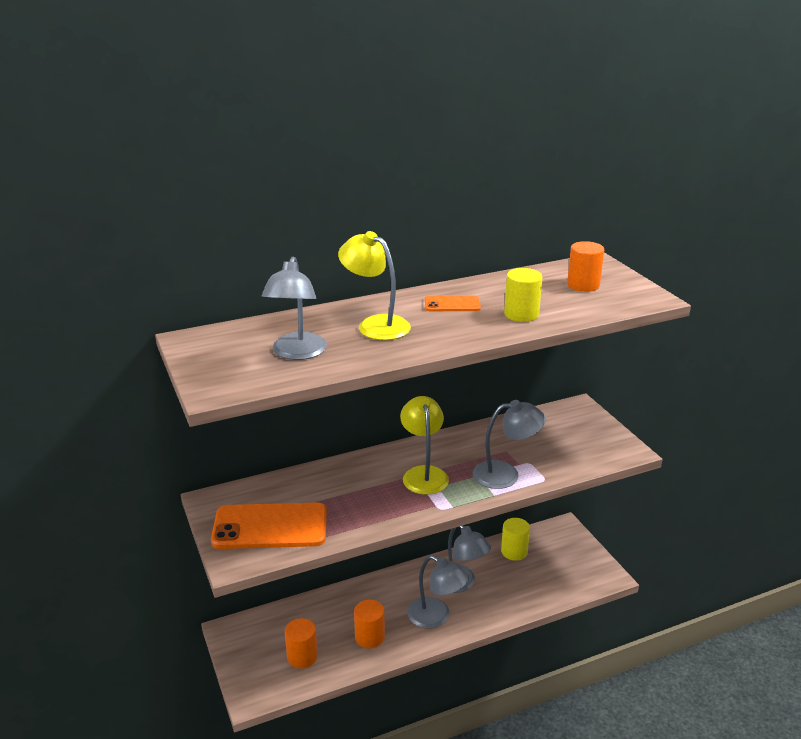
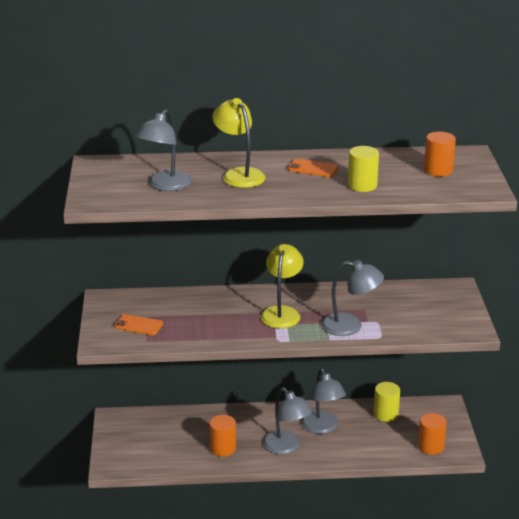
camera: 20 degrees right, 0 degrees up
(270, 527) = (138, 325): orange phone -> orange phone, size x0.49
(302, 657) = (162, 449): orange cylinder -> orange cylinder (431, 446)

